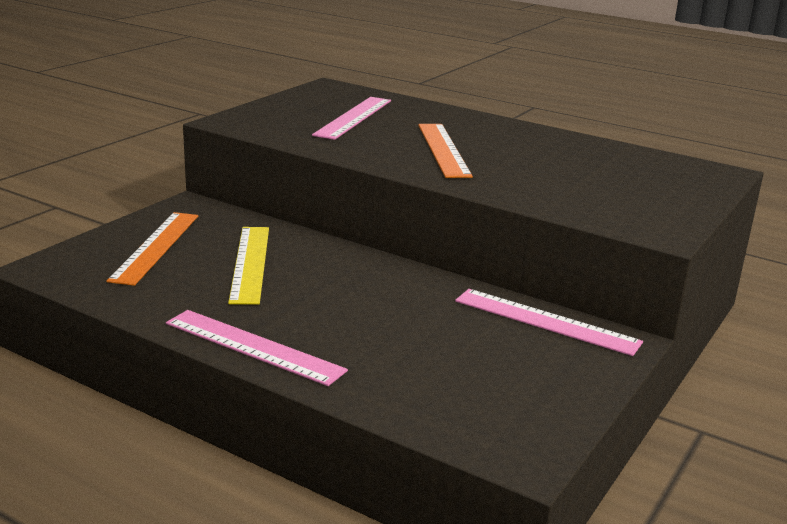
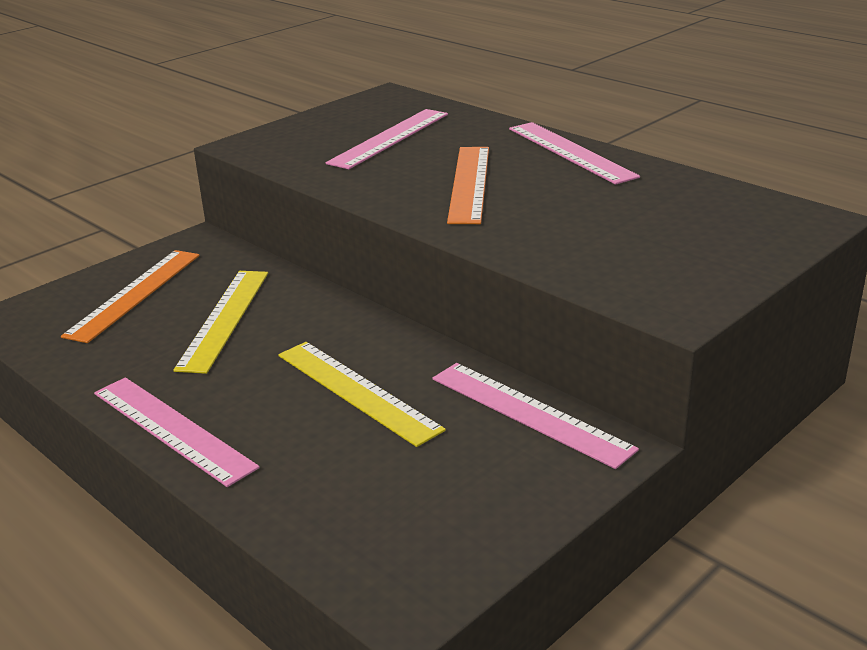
camera: 15 degrees right, 5 degrees up
(397, 312) = (357, 391): none -> yellow ruler
(509, 128) = (570, 152): none -> pink ruler

